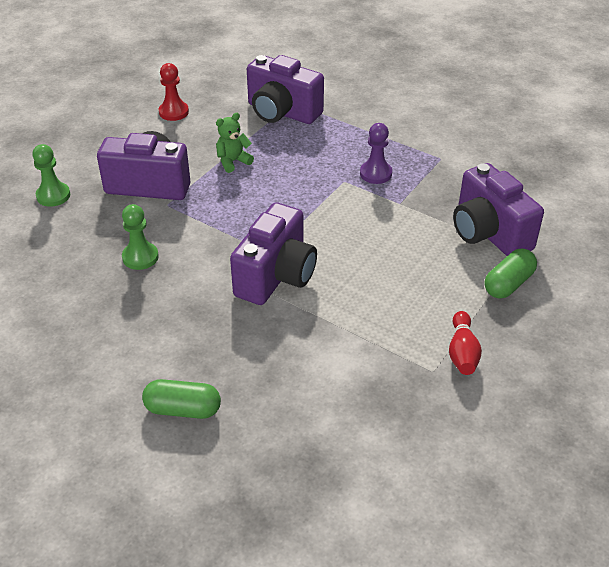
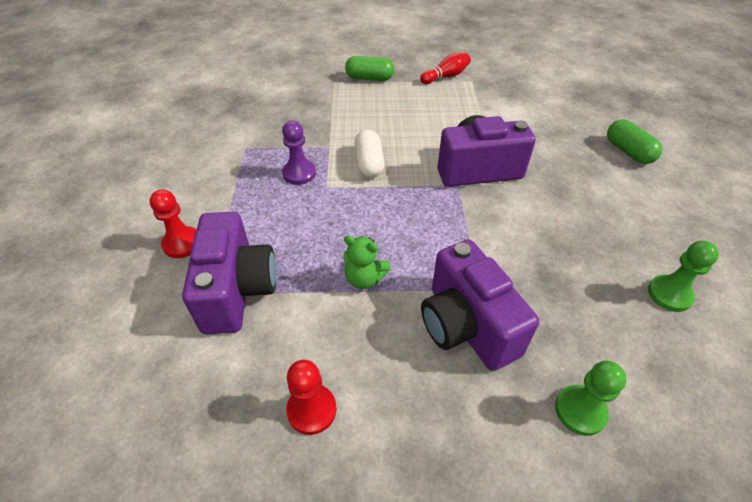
camera: 125 degrees left, 5 degrees up
(140, 257) = (557, 259): green pawn -> green pawn (669, 294)
(348, 103) = (182, 243): none -> red pawn
(351, 215) = (369, 163): none -> white capsule
(489, 233) = (325, 98): purple camera -> none

